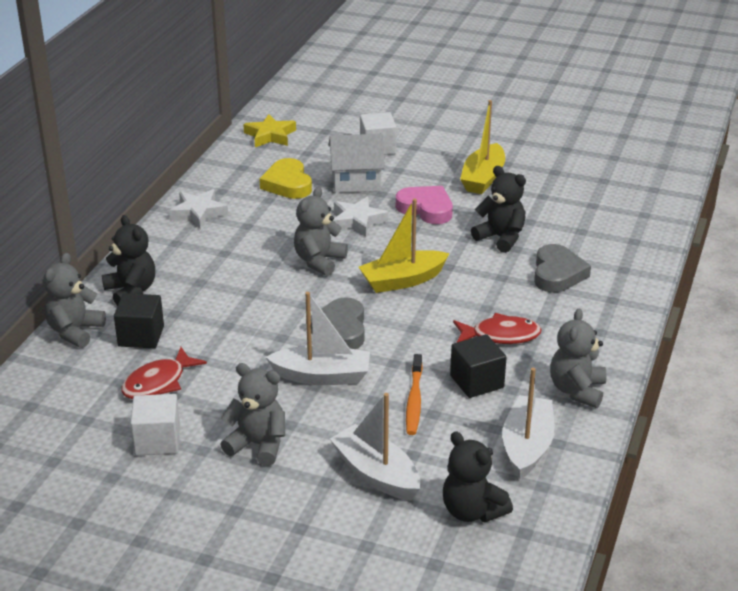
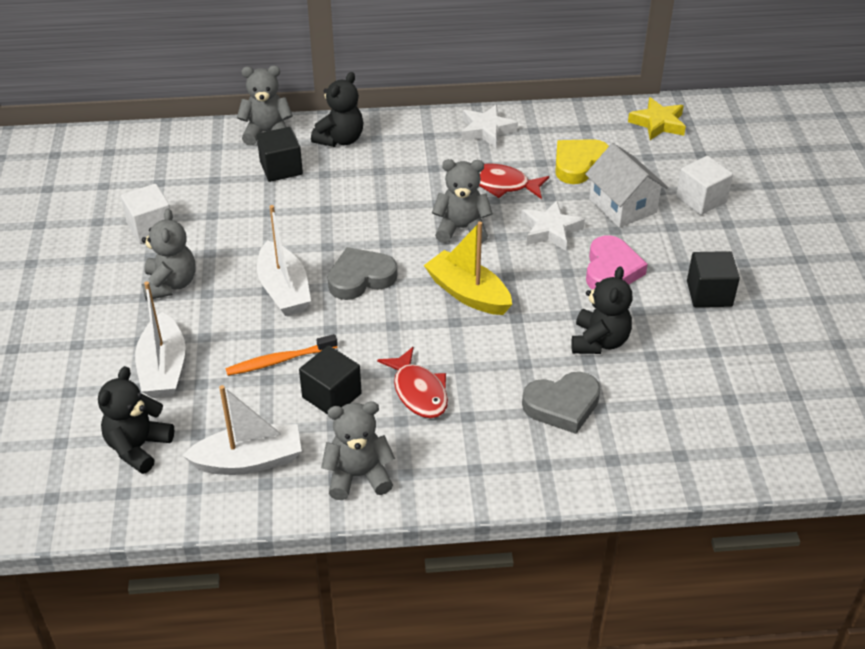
camera: 65 degrees right, 10 degrees up
(158, 382) = (224, 200): red fish -> red fish (502, 184)
(376, 474) = (163, 368): white boat -> white boat turned 150 degrees clockwise
(483, 178) = (709, 293): yellow boat -> black cube

